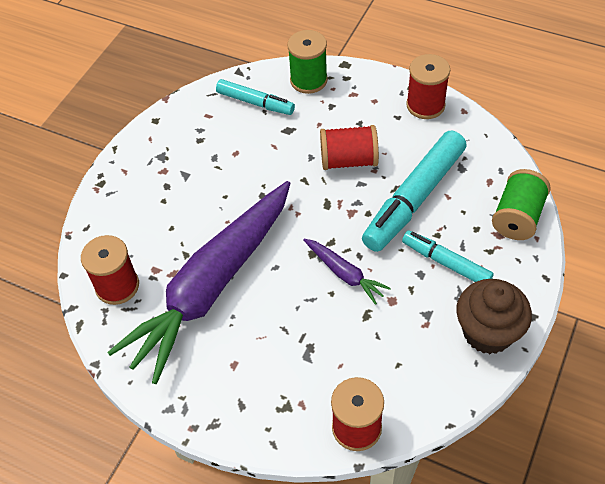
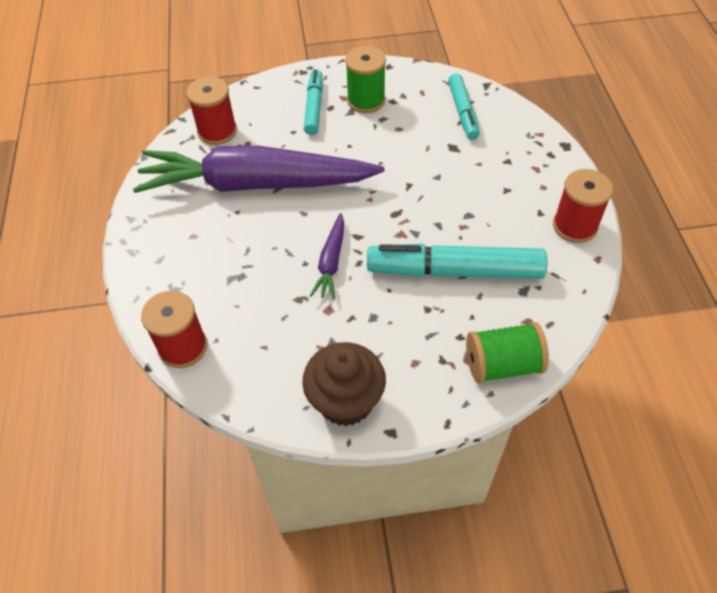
camera: 55 degrees right, 0 degrees up
(308, 80) = (521, 131): green spool -> green spool (366, 100)
(349, 160) = (456, 203): red spool -> none
(446, 262) = (400, 331): turquoise marker -> turquoise marker (314, 107)

